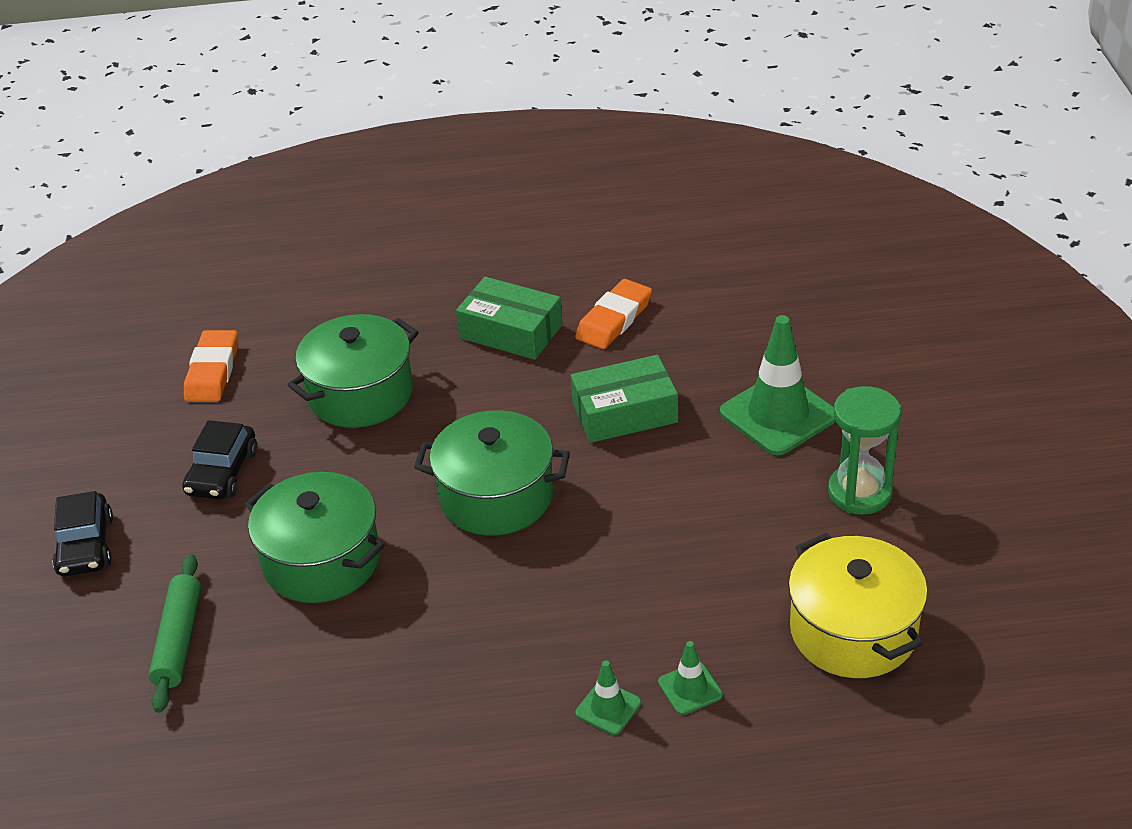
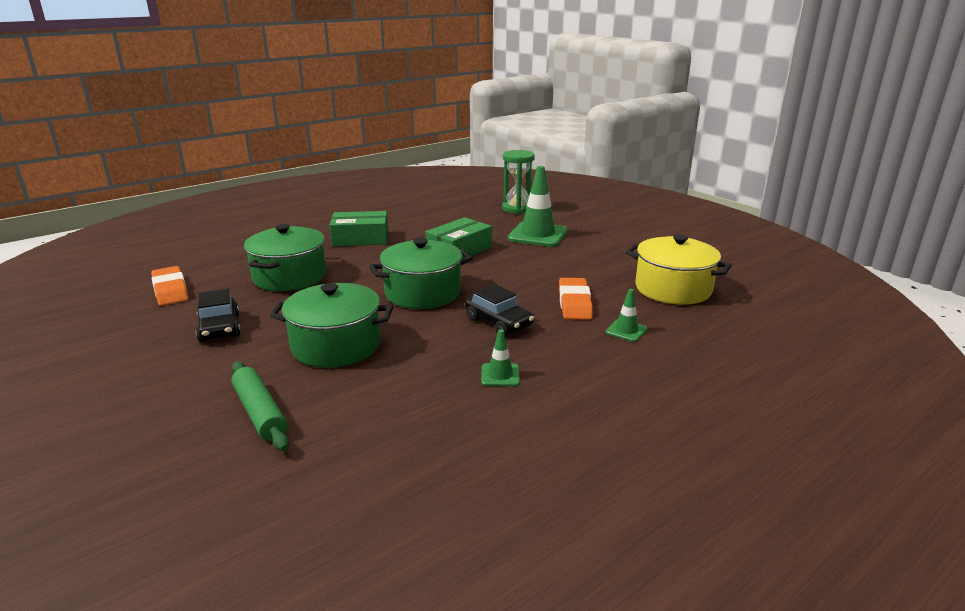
camera: 35 degrees left, 15 degrees down
(86, 546) = (130, 389): black car -> black car (499, 322)
(608, 708) = (594, 351): green traffic cone -> green traffic cone (500, 375)
(614, 319) = (414, 225): orange eraser -> orange eraser (574, 303)
(859, 492) = (609, 248): green hourglass -> green hourglass (517, 209)

